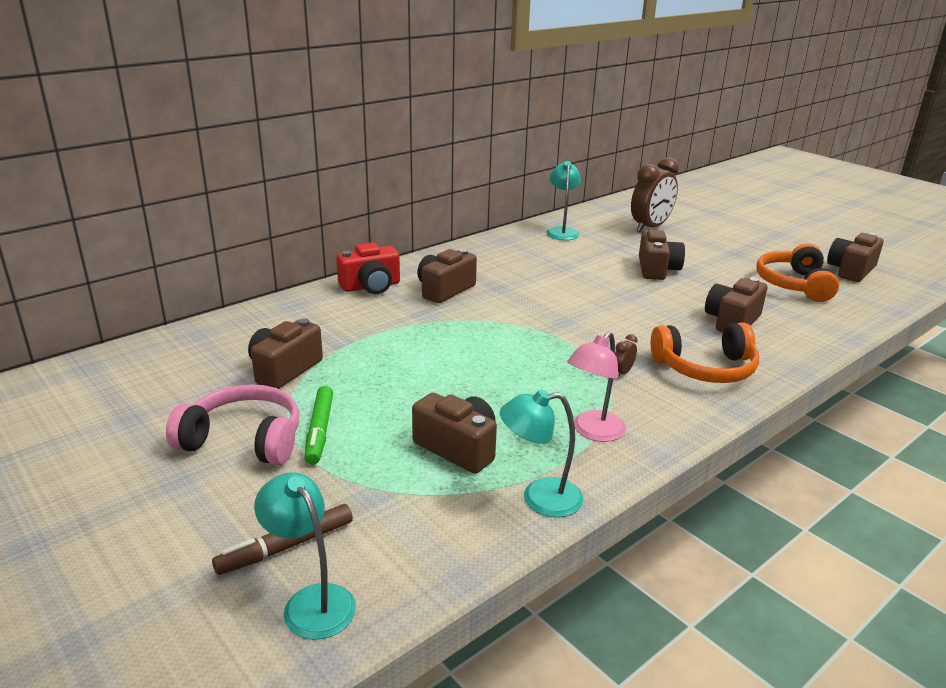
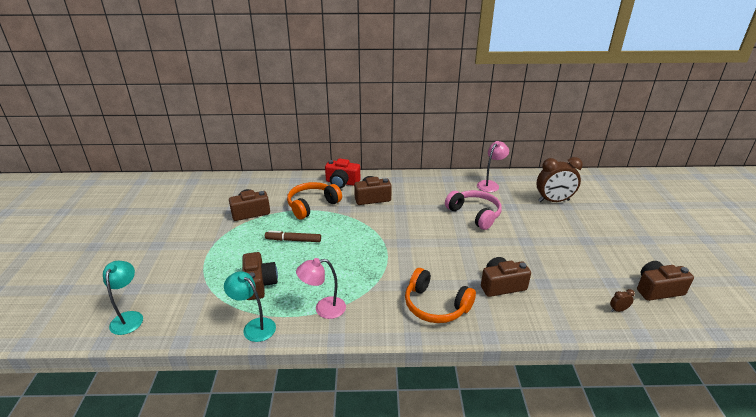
camera: 40 degrees right, 5 degrees up
(244, 440) = (196, 238): pink headphones -> pink headphones (474, 214)
(286, 547) = (150, 291): brown marker -> brown marker (293, 240)
(320, 431) = (224, 248): green marker -> none
(562, 231) = (490, 184): turquoise lamp -> pink lamp
(622, 373) = (387, 285): brown clock -> brown clock (618, 310)
(657, 269) = (510, 231): brown camera -> none
(794, 284) = (590, 280): orange headphones -> orange headphones (312, 205)

